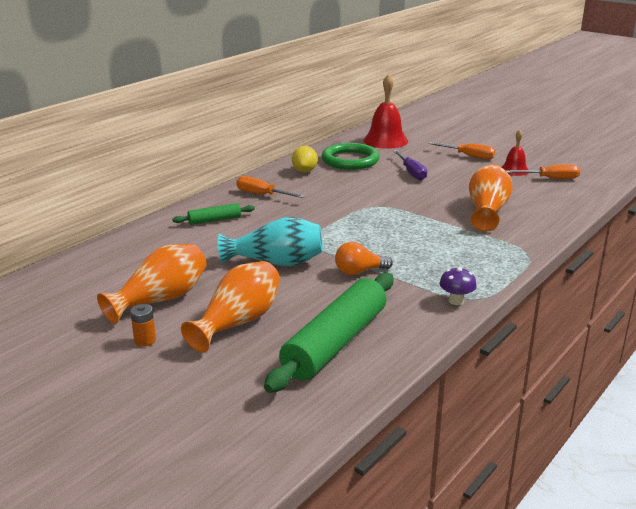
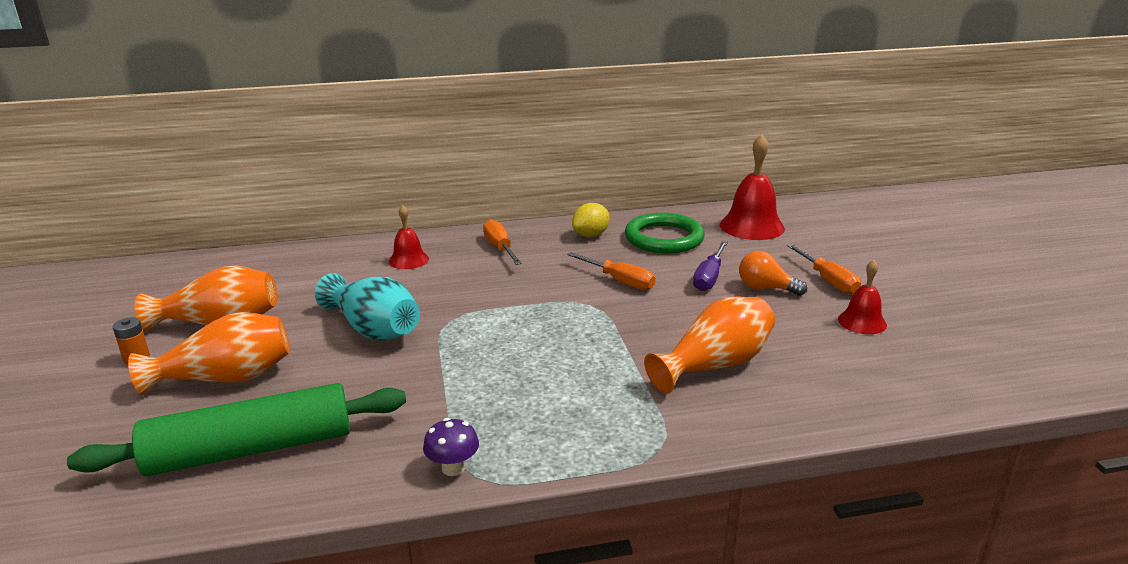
camera: 40 degrees right, 0 degrees up
(214, 220) = (408, 260): green rolling pin -> red bell
(359, 272) = (425, 377): orange light bulb -> orange light bulb (765, 288)
(551, 179) = (898, 354): orange screwdriver -> orange screwdriver (619, 281)

